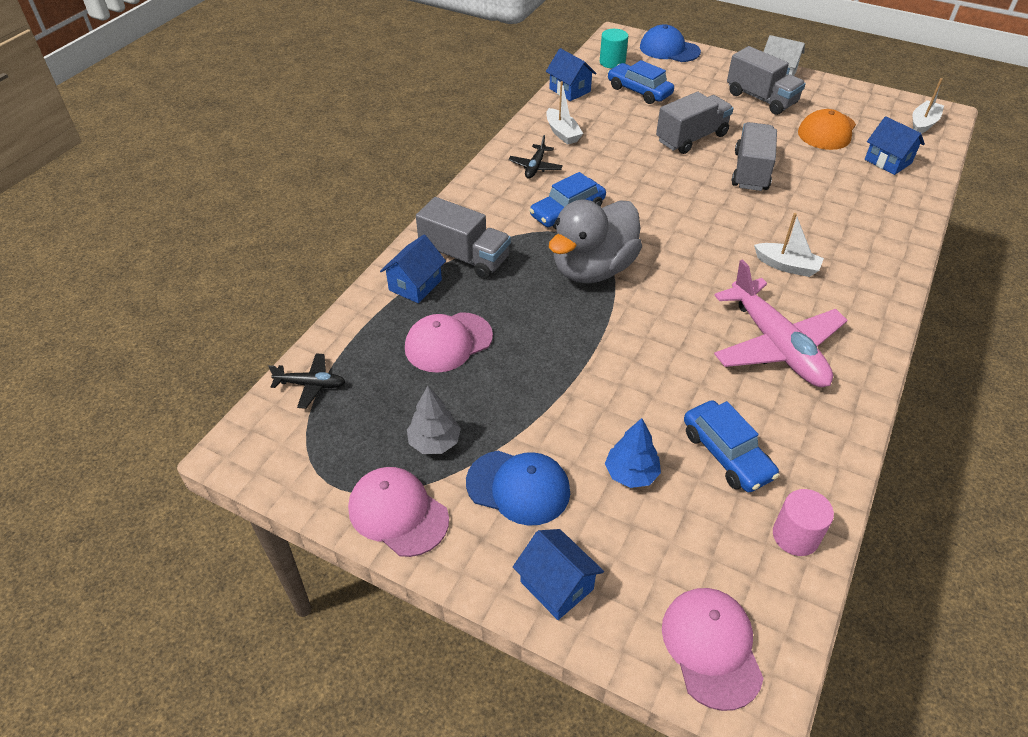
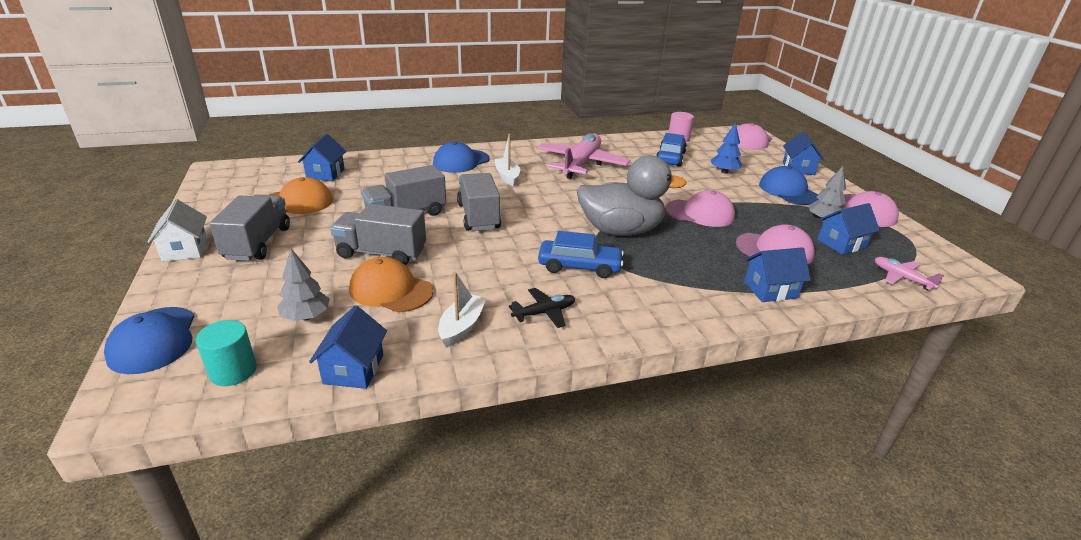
camera: 135 degrees left, 15 degrees down
(311, 385) = (901, 278): black plane -> pink plane
(392, 404) = (841, 244): none -> blue house
(464, 257) = (707, 285): grey truck -> grey truck (478, 216)
(562, 349) = (700, 213): none -> pink cap
(635, 125) = (391, 290): none -> orange cap
(639, 91) = (306, 317): blue car -> grey tree
(861, 255) = (461, 161): none -> blue cap
(923, 124) = (245, 173): white boat -> none

